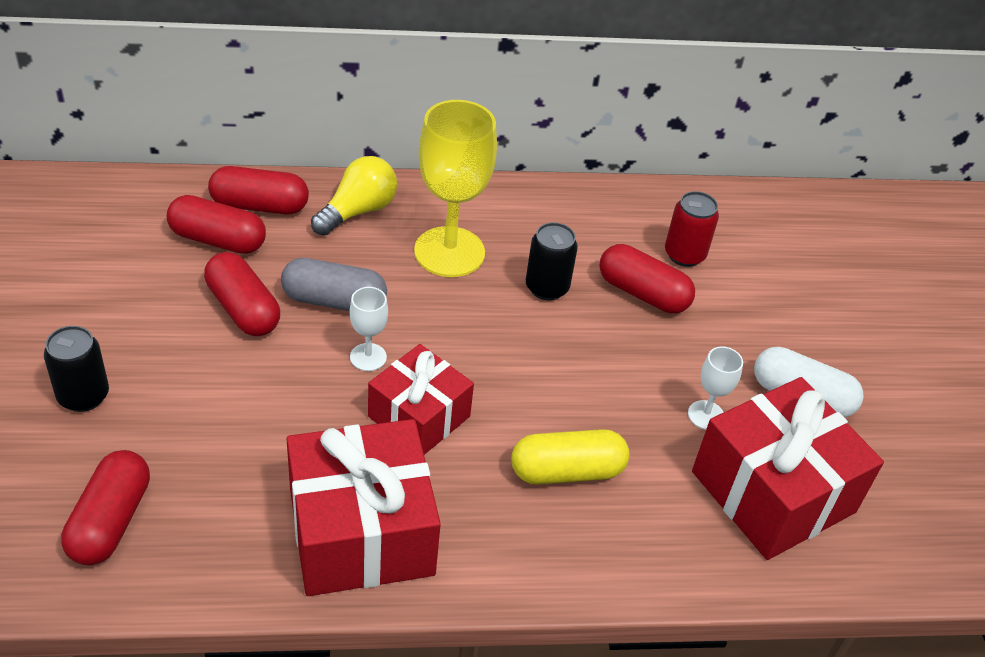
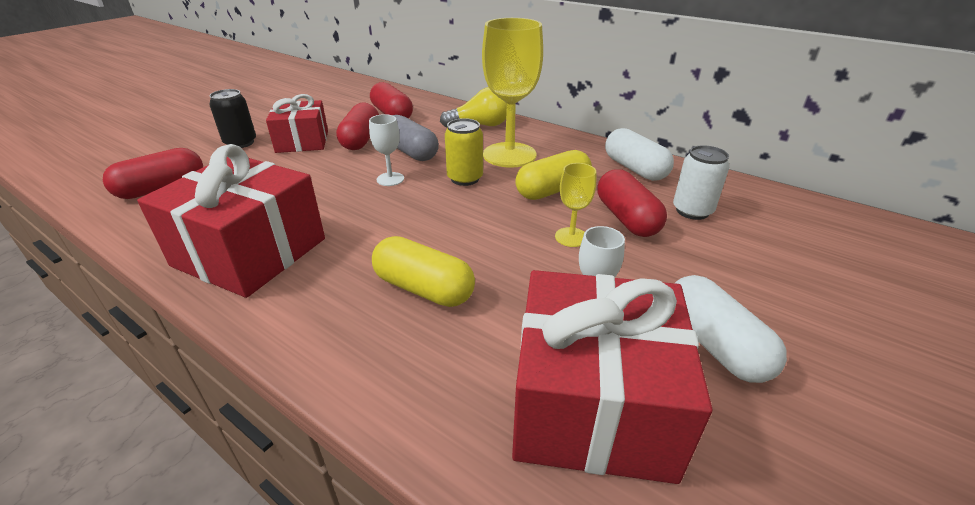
camera: 45 degrees right, 10 degrees down
(260, 206) = (432, 110): red capsule -> none
(419, 416) = (374, 215): red gift -> red gift (302, 141)
(445, 314) = (465, 178): none -> yellow can
(547, 287) = (552, 190): black can -> yellow capsule
(590, 215) = (634, 169): none -> white capsule
(621, 343) = (571, 237): none -> yellow goblet
(684, 255) = (692, 211): red can -> white can

